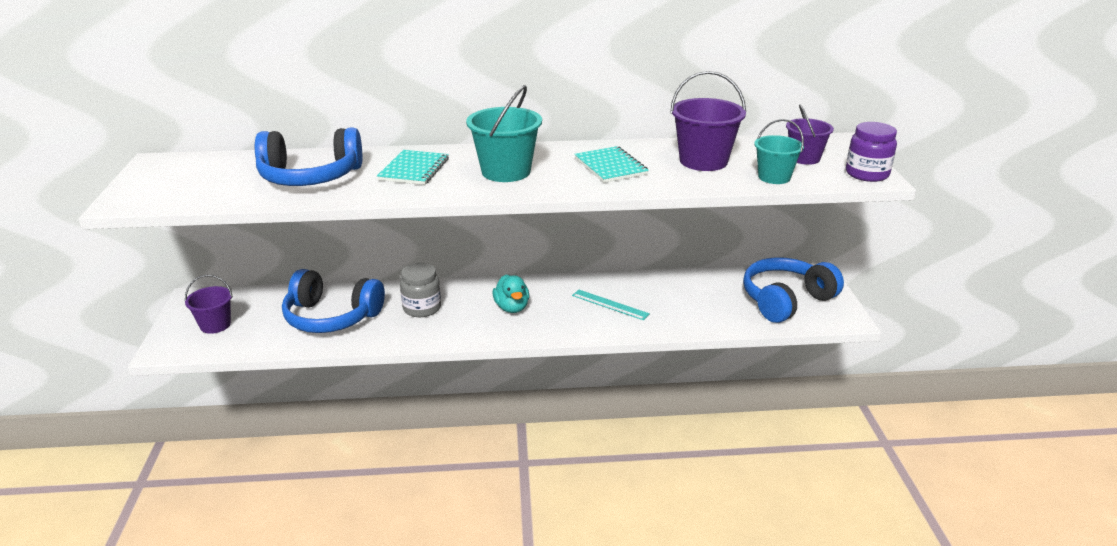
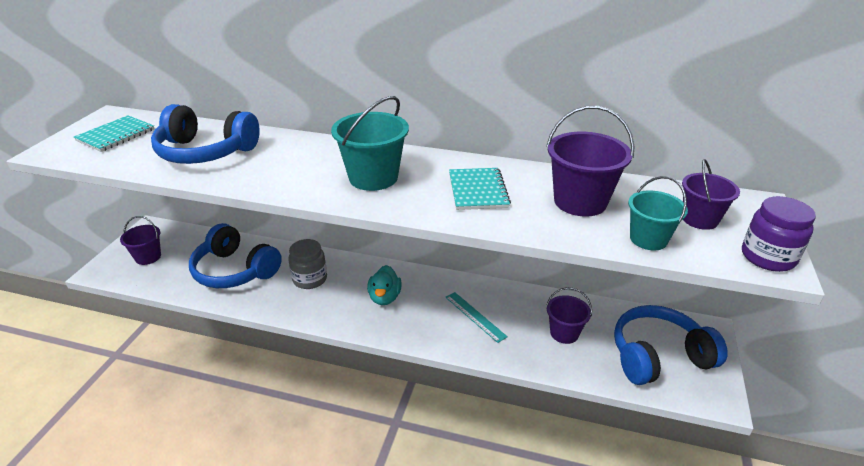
camera: 20 degrees right, 5 degrees up
(414, 169) = (295, 160): turquoise notebook -> turquoise notebook (116, 135)
(698, 300) = (564, 333): none -> purple bucket

